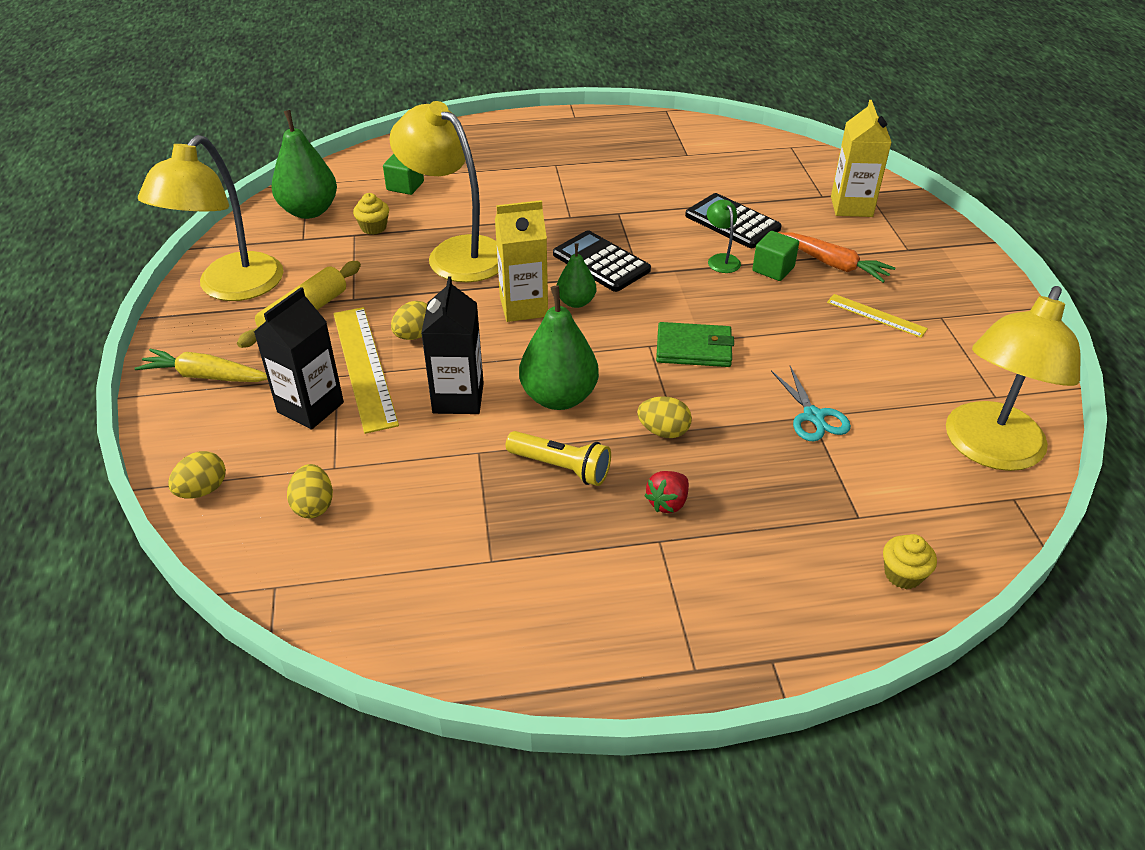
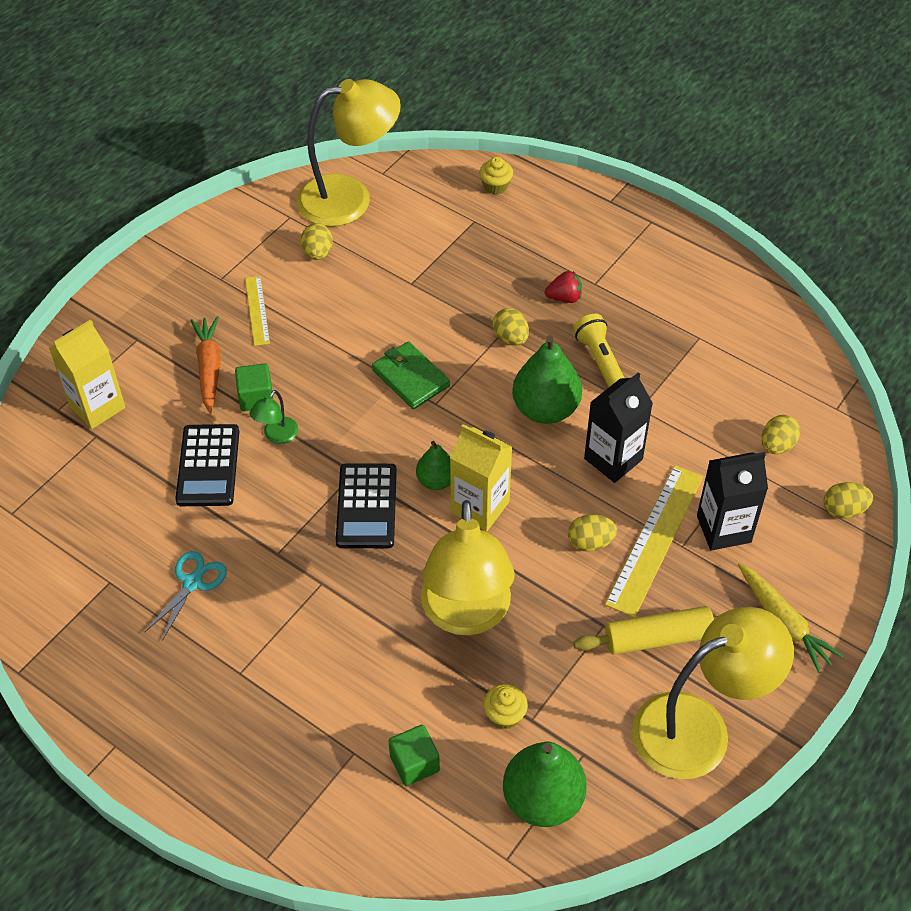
camera: 135 degrees left, 10 degrees up
(813, 416) = (410, 282): turquoise scissors -> turquoise scissors (192, 583)
(919, 385) = (318, 253): none -> yellow egg

